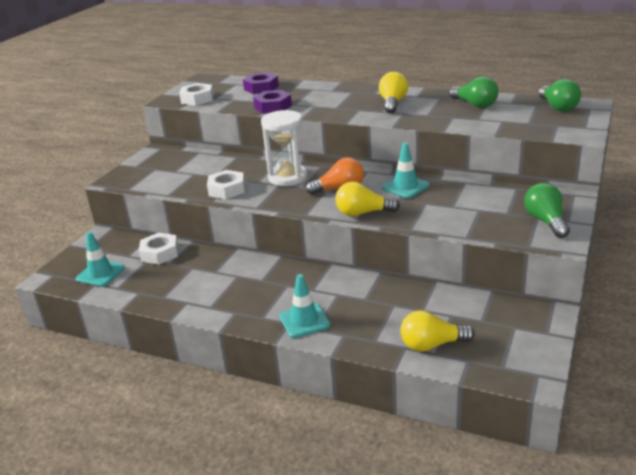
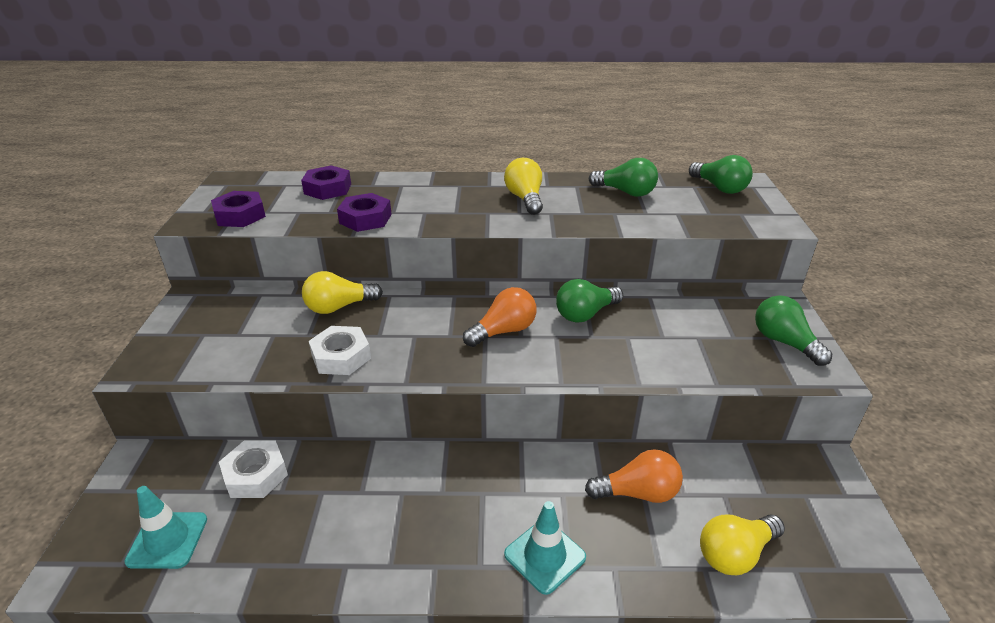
camera: 25 degrees left, 5 degrees up
(197, 99) = (240, 215): white nut -> purple nut
(287, 177) = (419, 321): white hourglass -> none
(363, 213) = (561, 367): yellow light bulb -> yellow light bulb (339, 307)
(389, 303) = (638, 493): none -> orange light bulb
(405, 187) = (585, 314): turquoise traffic cone -> green light bulb

